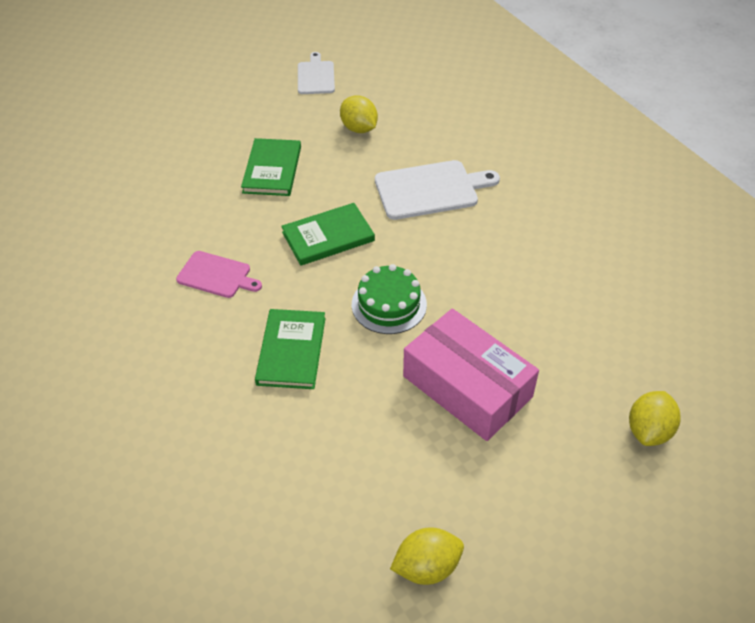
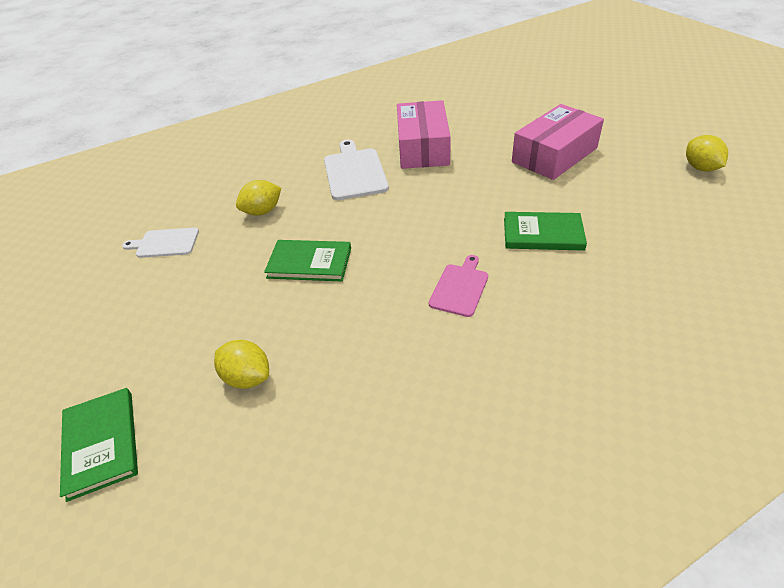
camera: 85 degrees left, 5 degrees down
(328, 237) = (408, 222): green book -> green book (101, 443)
(389, 304) = (484, 188): green cake -> none
(487, 249) = (423, 147): none -> pink box
(649, 430) = (568, 99): yellow lemon -> yellow lemon (247, 377)

